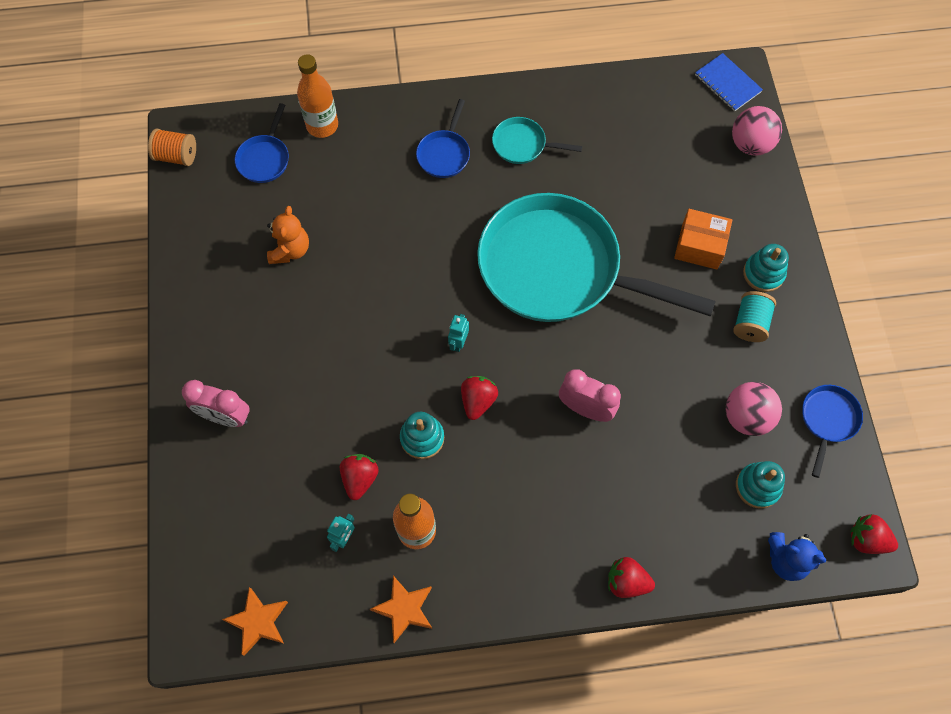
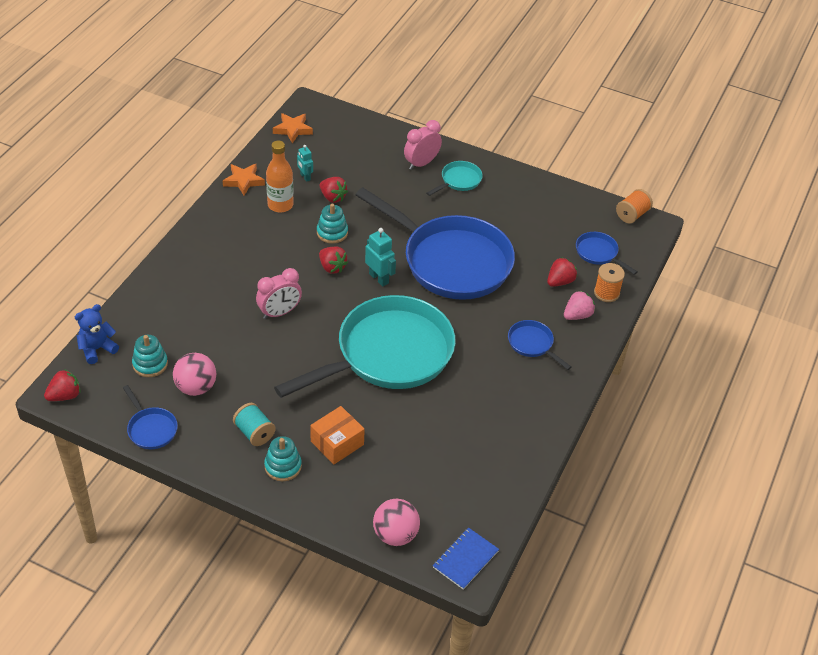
camera: 120 degrees right, 20 degrees down
(290, 250) = (514, 235): orange teddy bear -> none
(322, 125) = (606, 293): orange bottle -> orange spool
(374, 135) = (577, 315): none -> pink strawberry
(378, 288) = (451, 261): none -> blue pan
(458, 342) = (379, 278): turquoise robot -> turquoise robot, size x1.55
(522, 145) = (507, 391): turquoise pan -> turquoise pan (459, 180)
(626, 581) = (163, 272): red strawberry -> red strawberry (560, 281)
(727, 83) = (465, 559): blue notebook -> blue notebook turned 45 degrees counterclockwise

